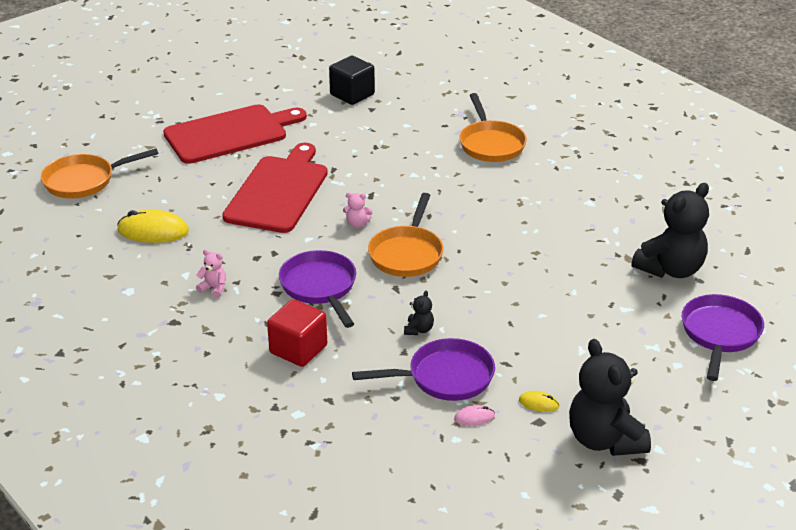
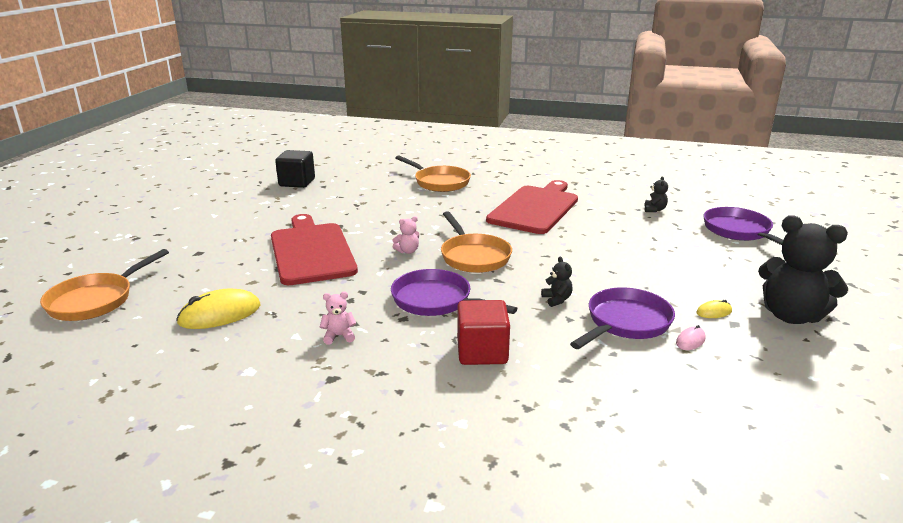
camera: 35 degrees left, 10 degrees down
(230, 134) = (218, 228): red cutting board -> red cutting board (535, 208)
(670, 269) = (654, 210): black teddy bear -> black teddy bear, size x0.42

